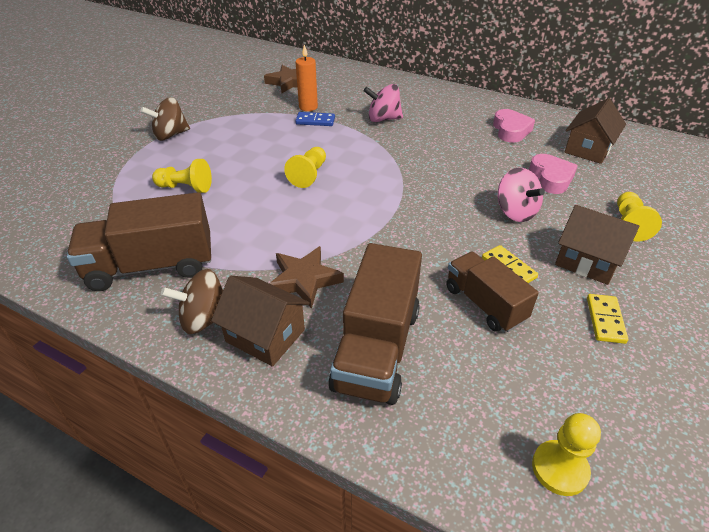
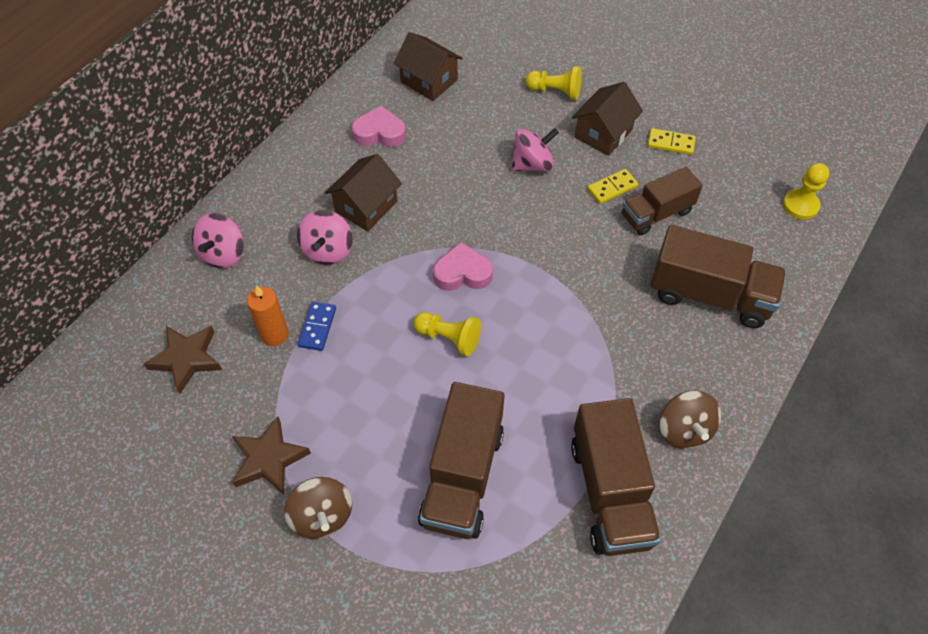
camera: 85 degrees left, 15 degrees up
(185, 187) = (462, 476): yellow pawn -> brown truck
(265, 335) = (701, 378): brown house -> brown house (366, 206)
(304, 280) = (629, 346): brown star -> brown star (269, 459)
(371, 84) = (223, 254): none -> pink spinning top
(551, 178) = (478, 124): pink heart -> pink heart (462, 273)

